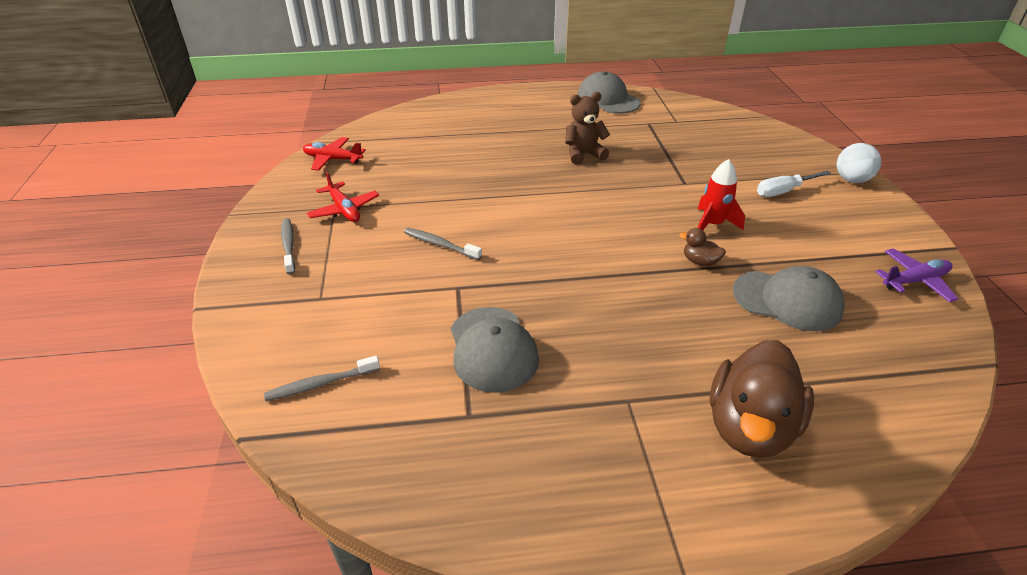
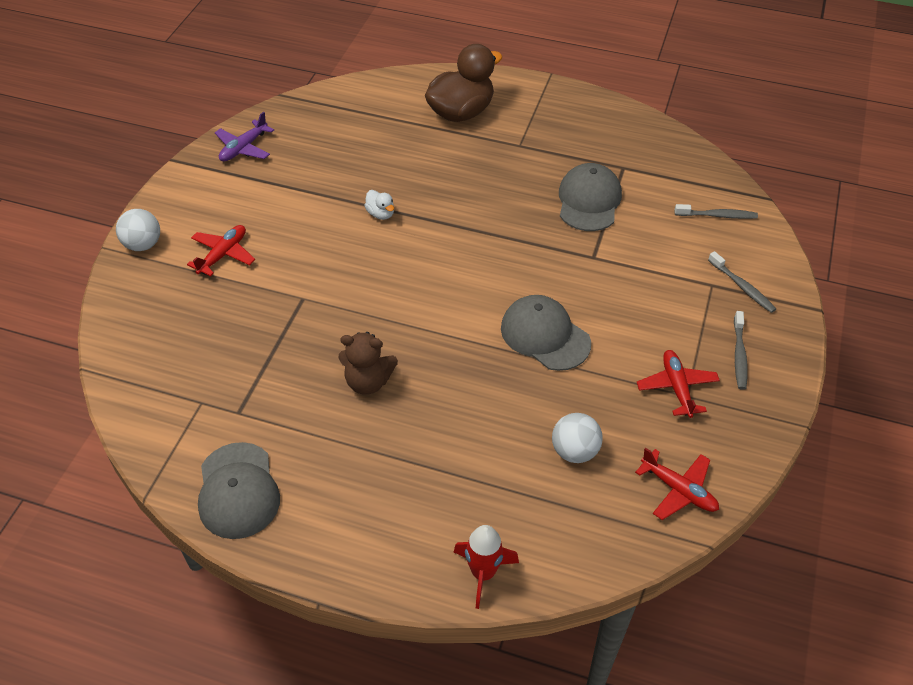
camera: 155 degrees left, 10 degrees up
(413, 159) = (574, 451): none -> white ball
(440, 245) = (591, 305): grey toothbrush -> grey toothbrush (742, 287)
(700, 261) = (380, 214): brown duck -> white duck
(712, 225) = (332, 243): red rocket -> red rocket (483, 573)
(784, 191) = (223, 255): white screwdriver -> red plane
(787, 300) = (351, 165): grey cap -> grey cap (545, 335)
(914, 281) = (244, 148): purple plane -> purple plane turned 60 degrees counterclockwise

